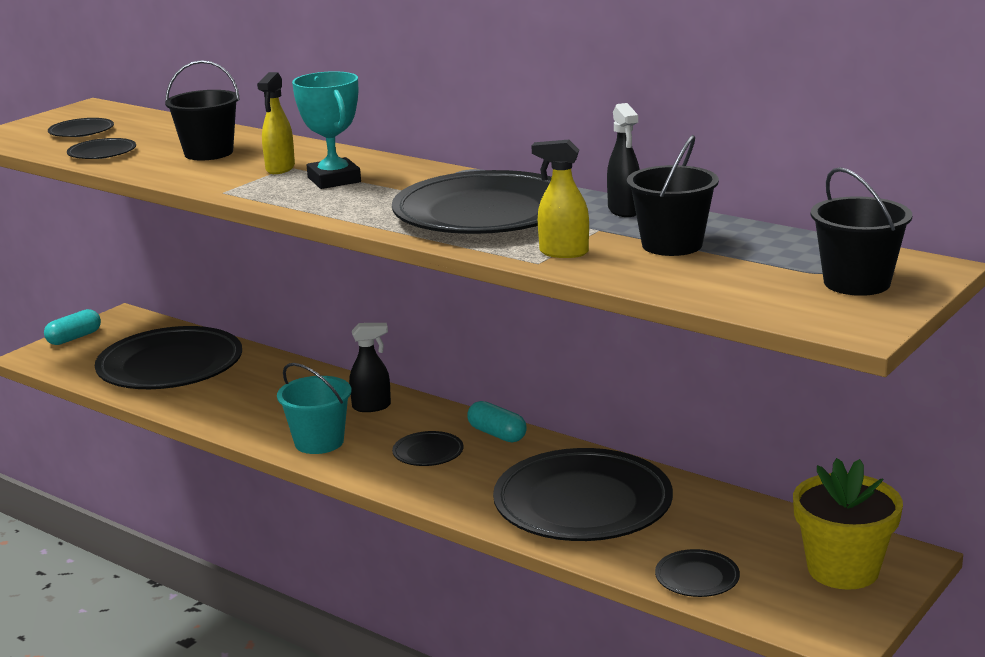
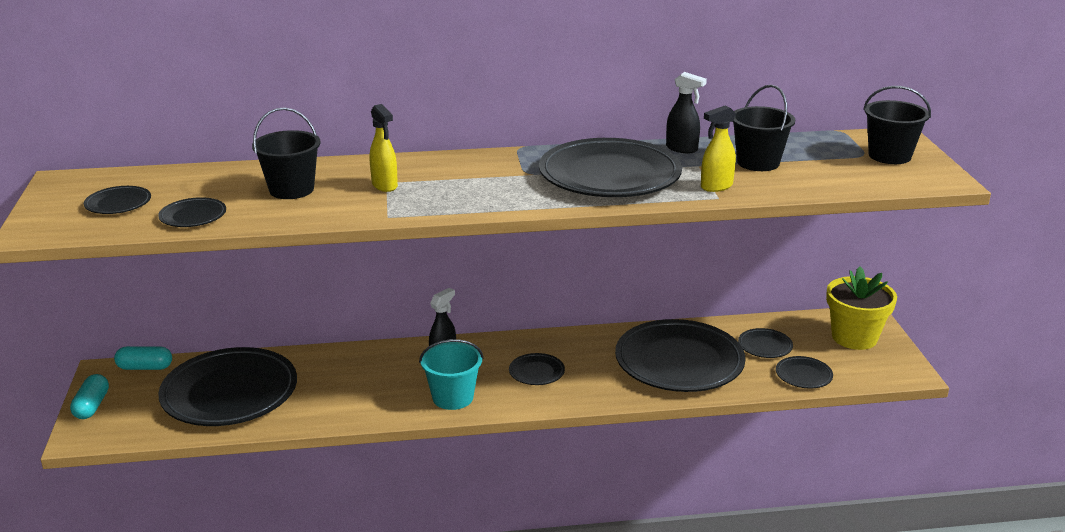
camera: 45 degrees left, 5 degrees up
(334, 180) = (448, 182): turquoise trophy -> none
(497, 434) = (556, 341): turquoise capsule -> turquoise capsule (145, 367)
(710, 530) = (765, 346): none -> black plate

